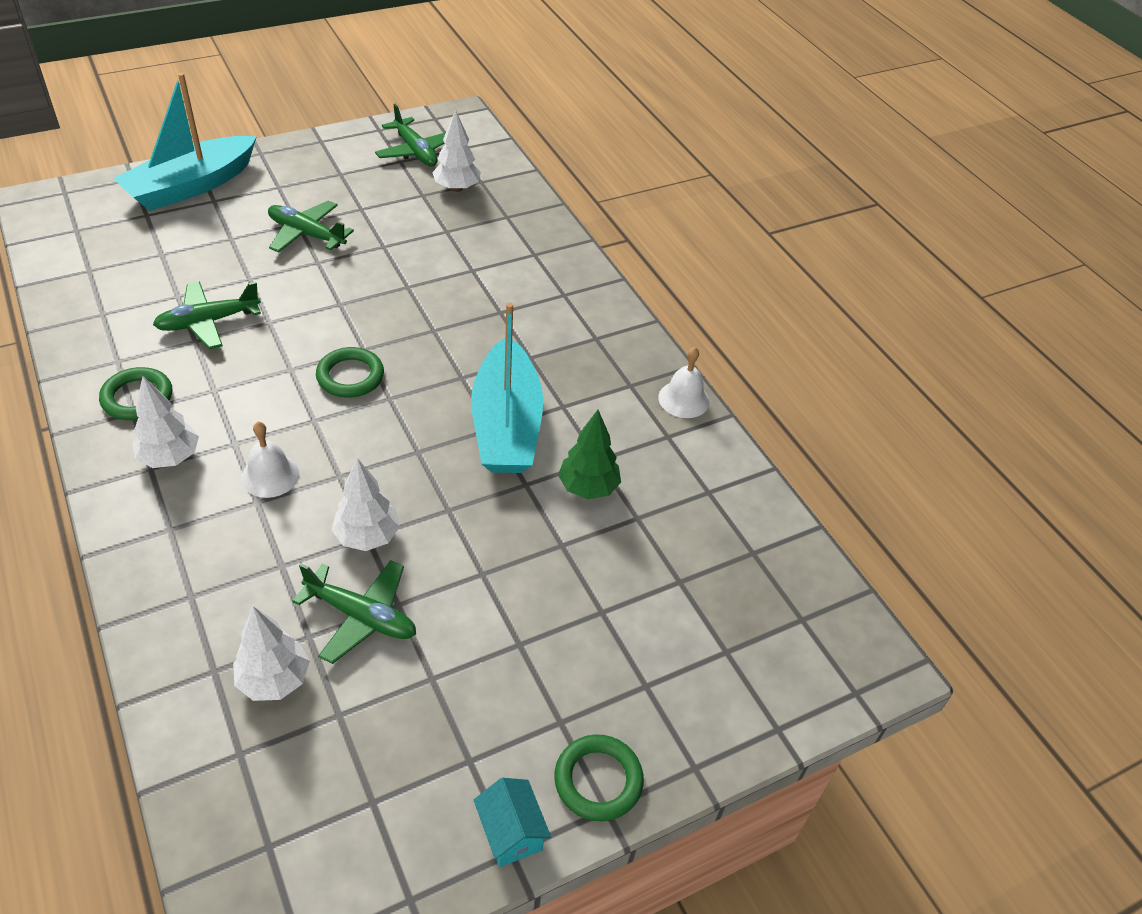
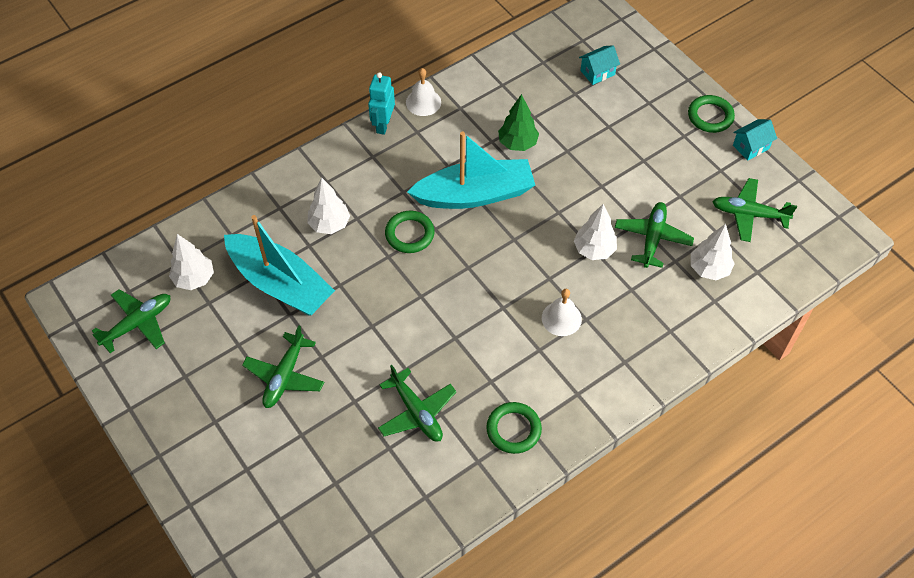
camera: 95 degrees left, 10 degrees up
(170, 458) = (564, 385): white tree -> white tree (329, 224)
(191, 186) = (226, 497): turquoise boat -> turquoise boat (280, 284)
(350, 376) = (453, 297): green ring -> green ring (409, 234)
(360, 778) = (749, 214): none -> green plane
(648, 354) = (383, 125): none -> turquoise robot
(724, 623) = (597, 72): none -> turquoise house

